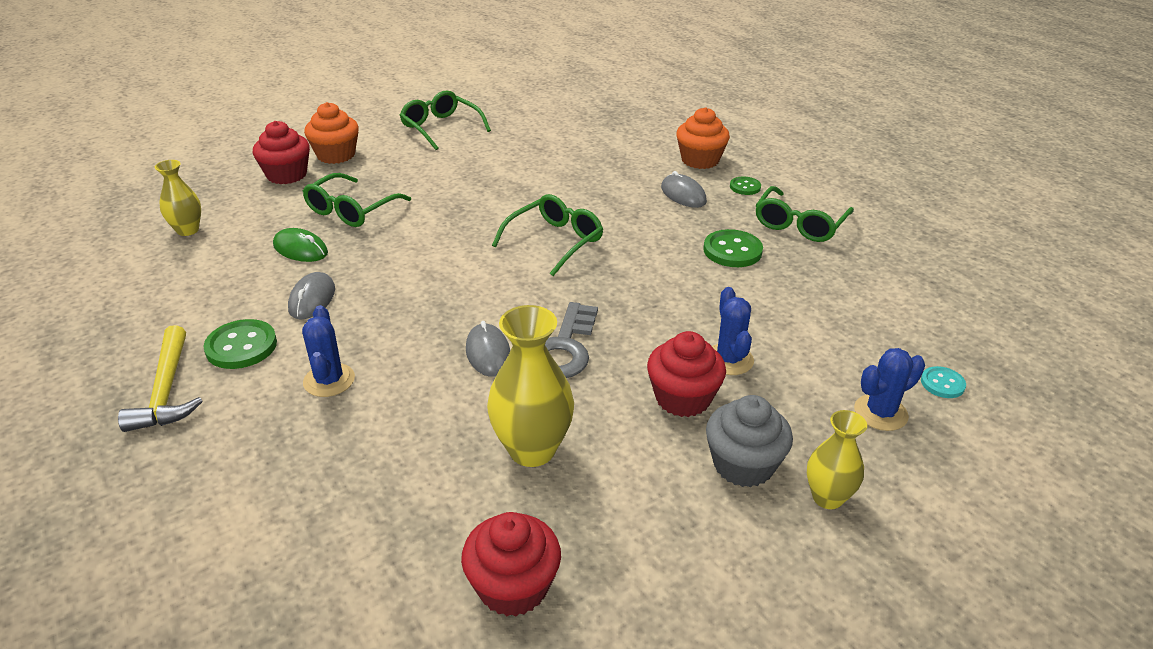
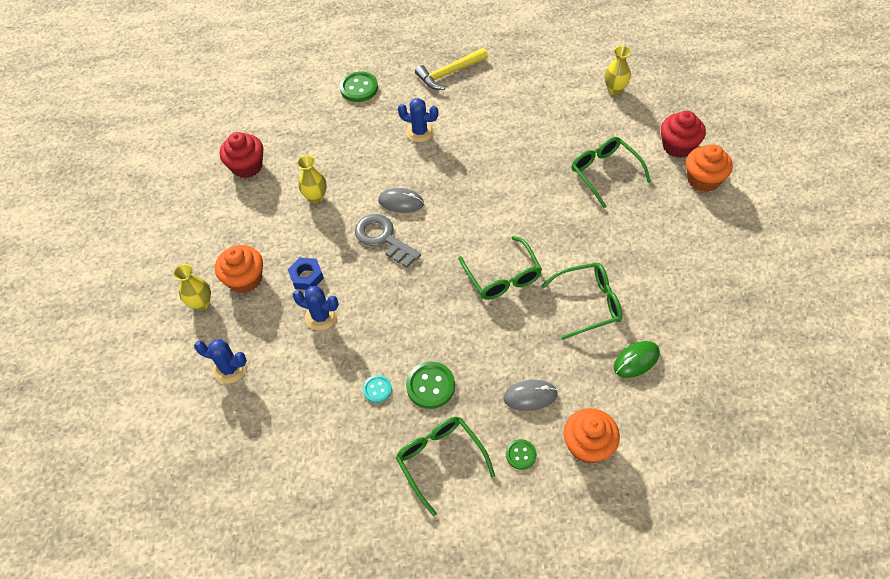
camera: 120 degrees right, 20 degrees up
(167, 391) = (449, 73): yellow hammer -> yellow hammer turned 45 degrees counterclockwise
(241, 346) = (470, 102): green button -> green button (359, 88)
(300, 249) = (563, 139): green mouse -> green mouse (636, 360)
(312, 299) = (501, 136): grey mouse -> none
(441, 128) = (735, 261): green glasses -> green glasses (588, 303)
(532, 449) = (316, 197): yellow vase -> yellow vase, size x0.61
(683, 398) = (306, 276): red cupcake -> blue nut
(743, 465) = (245, 279): grey cupcake -> orange cupcake
(880, 413) = (230, 368): blue cactus -> blue cactus turned 75 degrees counterclockwise
(942, 384) = (225, 422): turquoise button -> turquoise button (377, 389)

